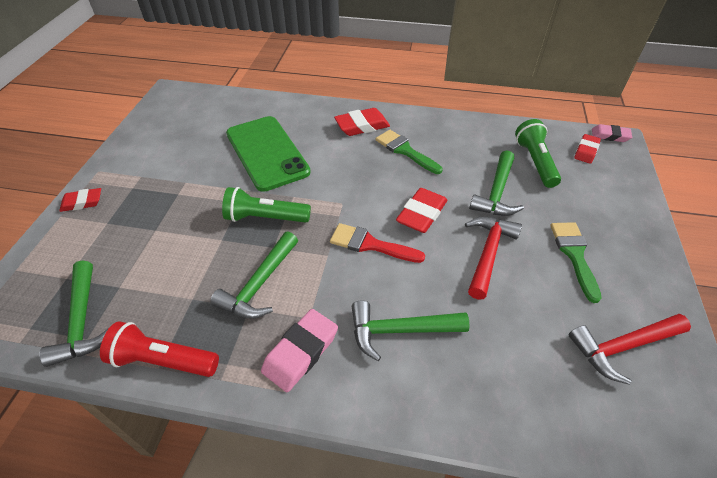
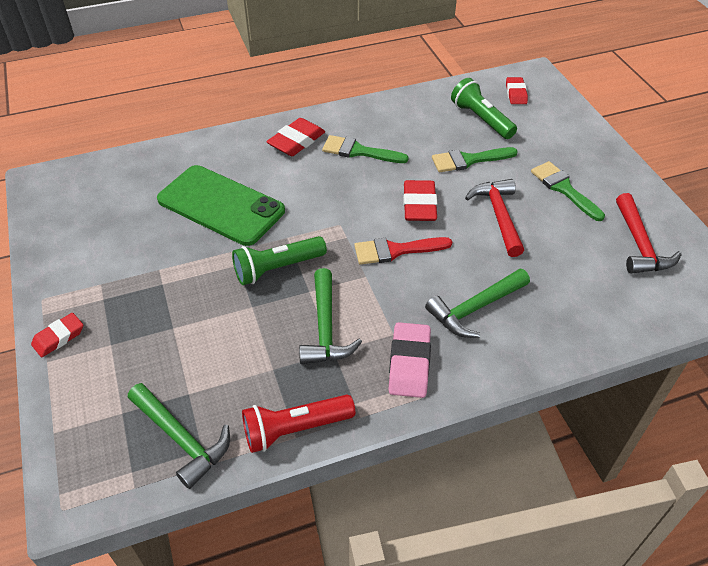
camera: 30 degrees left, 0 degrees up
(496, 192) = (468, 160): green hammer -> green brush
(610, 136) = (526, 72): pink eraser -> none
(622, 347) = (639, 244): red hammer -> red hammer turned 45 degrees counterclockwise

